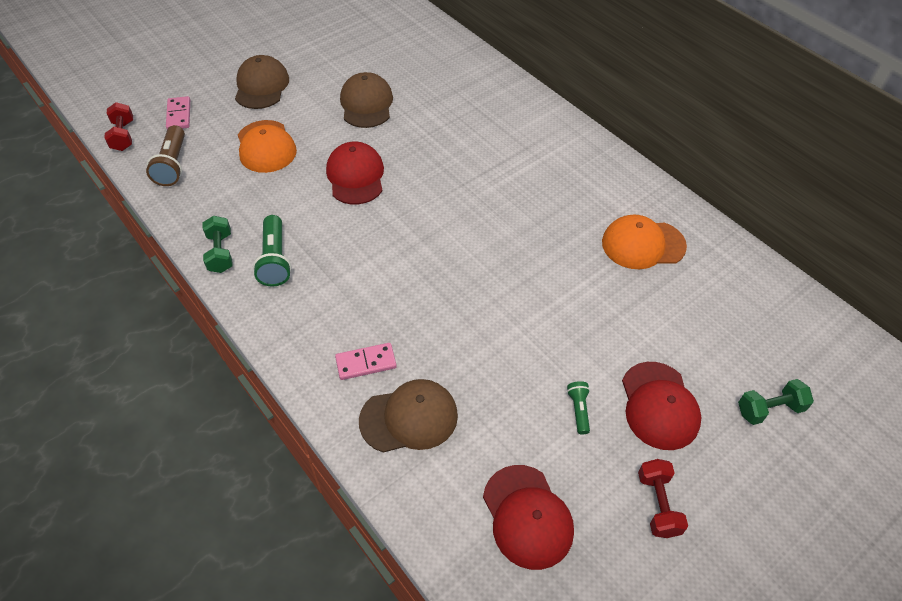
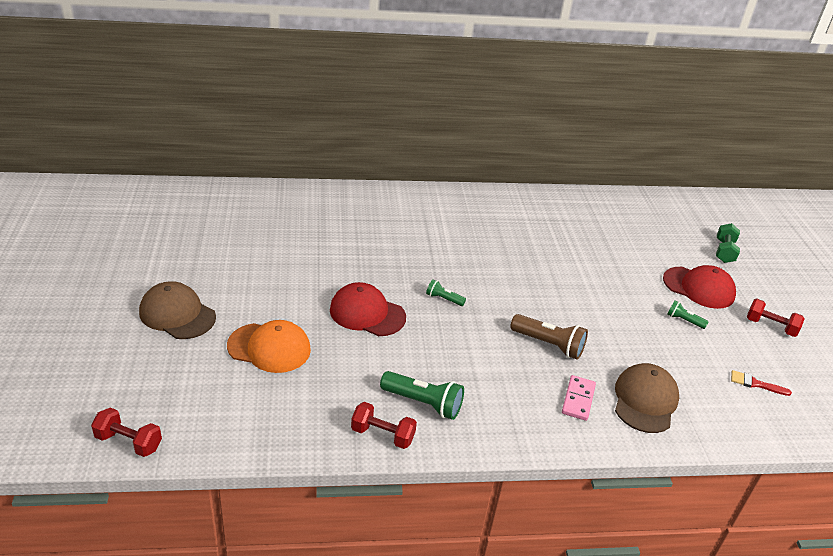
camera: 60 degrees left, 15 degrees down
(173, 165) = (222, 421): brown flashlight -> brown flashlight (548, 344)
(179, 115) = (148, 387): pink domino -> none
(220, 253) = (382, 435): green dumbbell -> red dumbbell
(366, 104) = (283, 267): brown cap -> none
(422, 212) = (444, 299): none -> green flashlight
(527, 516) = (755, 384): red cap -> red brush
(643, 244) = (564, 224): orange cap -> none

